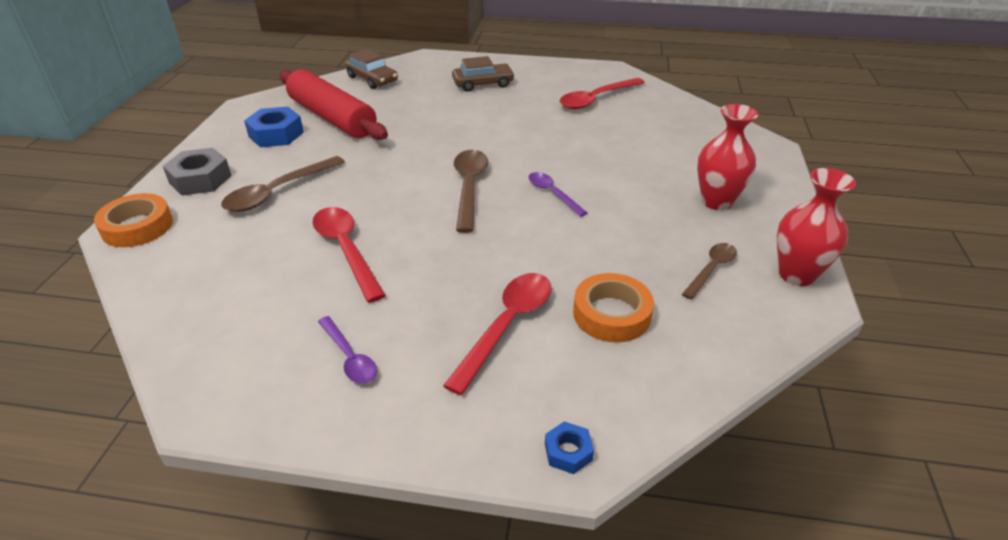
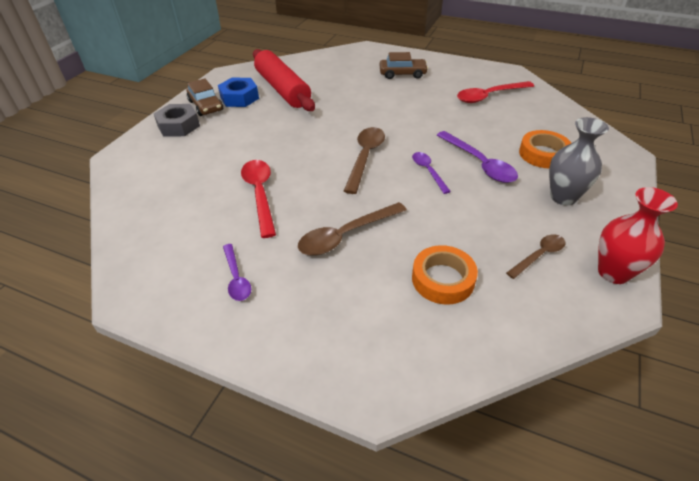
camera: 15 degrees right, 5 degrees up
(137, 226) = (128, 155): orange tape -> orange tape (543, 154)
(278, 192) = (227, 142): brown spoon -> brown spoon (346, 235)
(372, 79) = (321, 62): brown car -> brown car (206, 106)
(507, 326) = (358, 274): red spoon -> none
(568, 452) = (371, 386): blue nut -> none
(610, 177) = (479, 163): none -> purple spoon
(716, 201) = (563, 197): red vase -> grey vase

